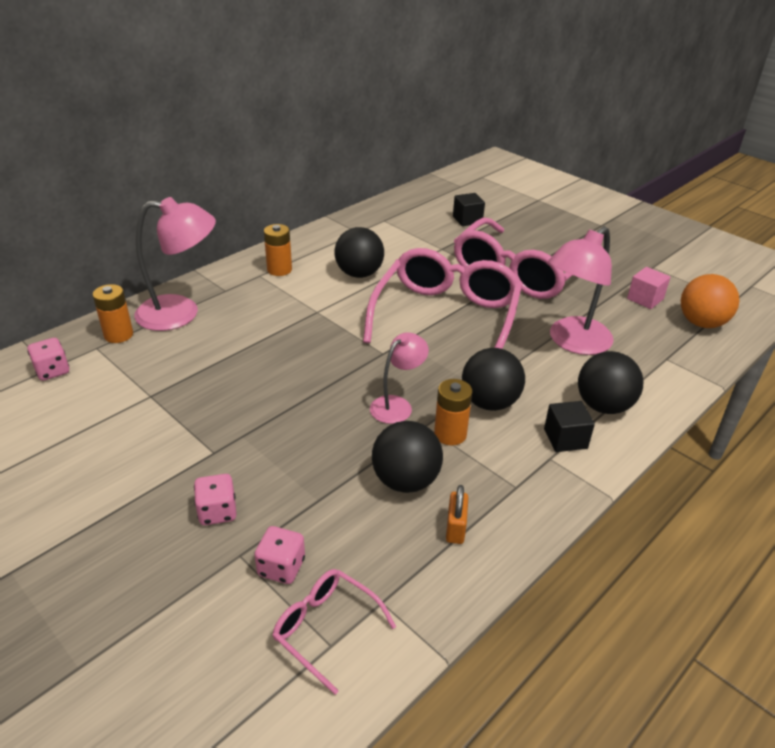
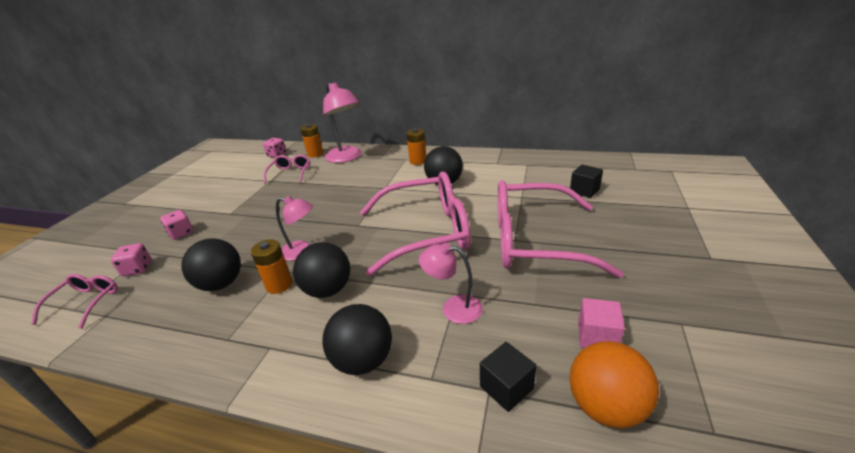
camera: 65 degrees right, 5 degrees down
(155, 371) = (290, 173): none -> pink glasses
(455, 528) = (175, 323): orange padlock -> none
(565, 438) = (300, 349): black cube -> black cube (506, 387)
(573, 342) = (453, 308): pink lamp -> pink lamp, size x0.59

